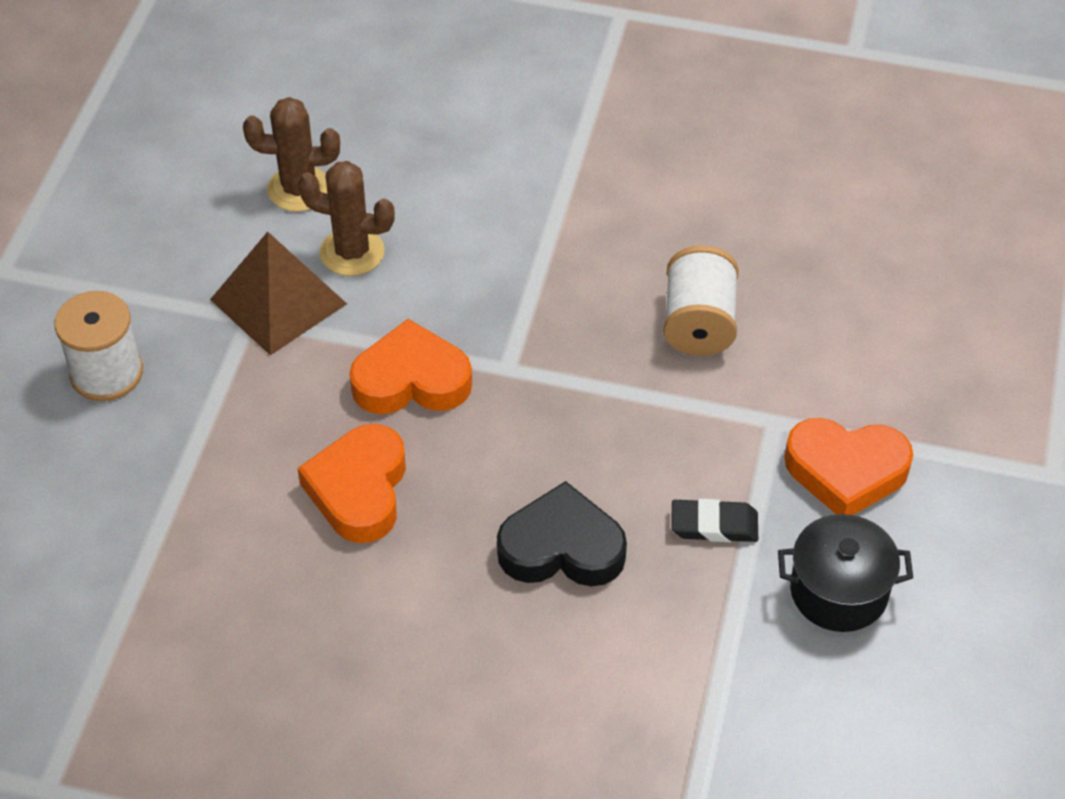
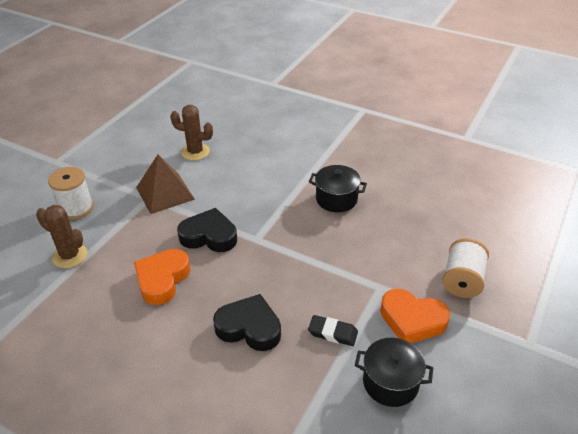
camera: 15 degrees right, 10 degrees down
(352, 252) = (206, 179): brown cactus -> brown cactus (70, 256)
(411, 380) = (209, 236): orange heart -> black heart
(634, 248) = (336, 199): none -> black pot
(699, 323) = (356, 236): white spool -> white spool (462, 281)

